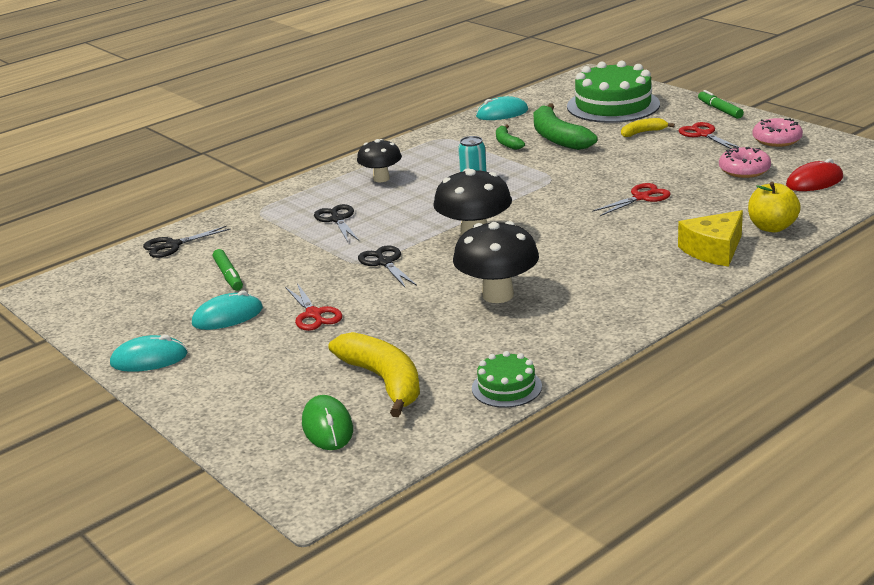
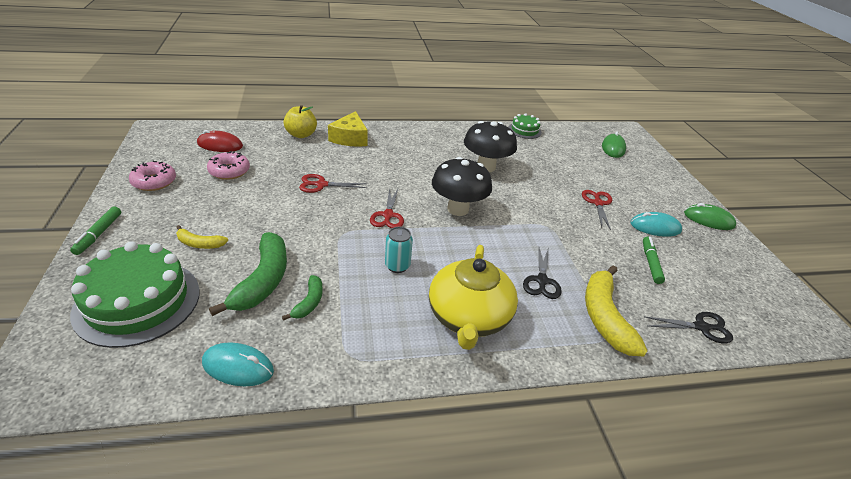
camera: 155 degrees left, 10 degrees up
(149, 359) = (708, 220): turquoise mouse -> green mouse
(381, 179) = (469, 317): black mushroom -> yellow teapot
(384, 381) = (577, 154): yellow banana -> yellow banana (605, 317)
(385, 262) = (532, 219): black scissors -> none
(703, 134) = (174, 214): red scissors -> red scissors (388, 215)
(713, 250) = (350, 138): yellow cheese -> yellow cheese turned 105 degrees clockwise

